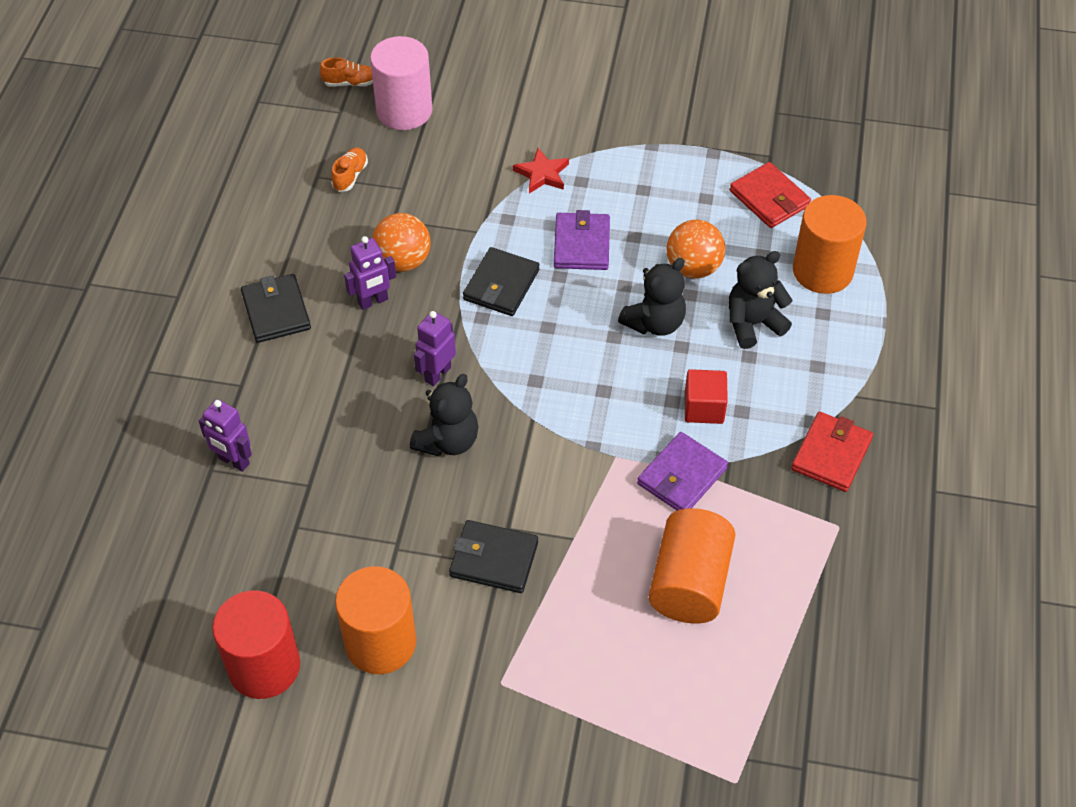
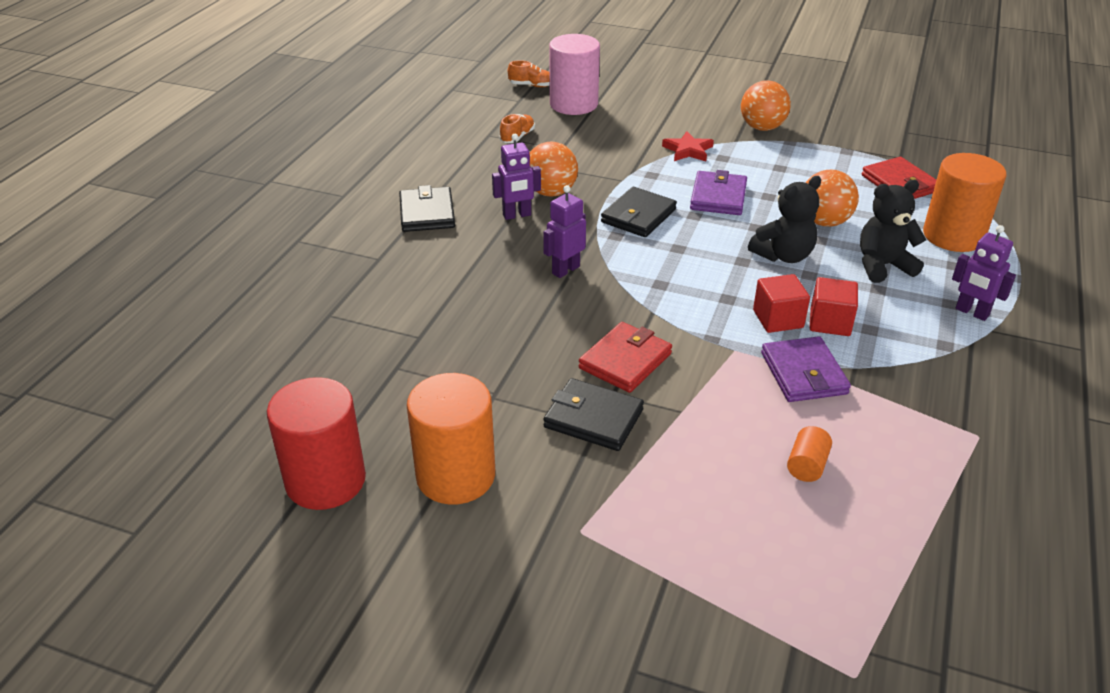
camera: 10 degrees right, 15 degrees down
(233, 461) = (352, 311): purple robot -> purple robot (971, 312)
(448, 441) = (565, 319): black teddy bear -> none
(620, 125) = (762, 128): none -> orange ball
(654, 410) = (778, 319): none -> red cube
(682, 476) = (803, 373): purple wallet -> purple wallet turned 60 degrees counterclockwise
(689, 583) = (807, 465): orange cylinder -> orange cylinder, size x0.44
(831, 454) = (967, 374): red wallet -> red wallet (625, 361)

